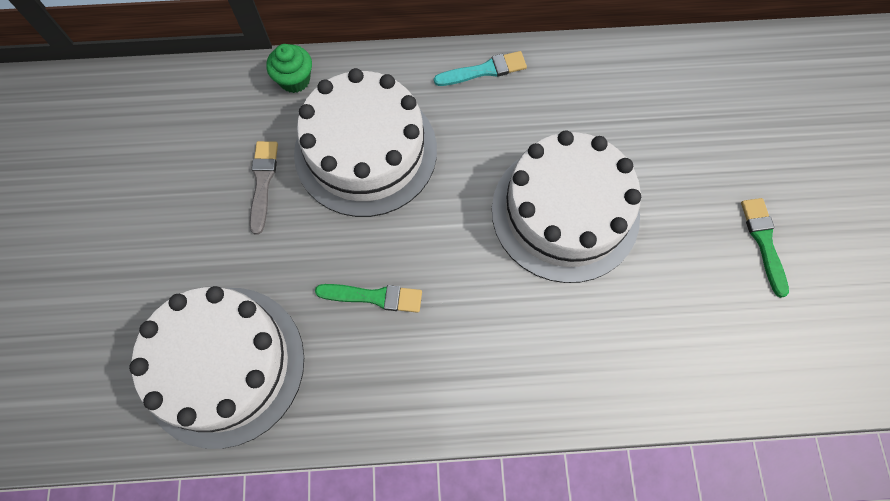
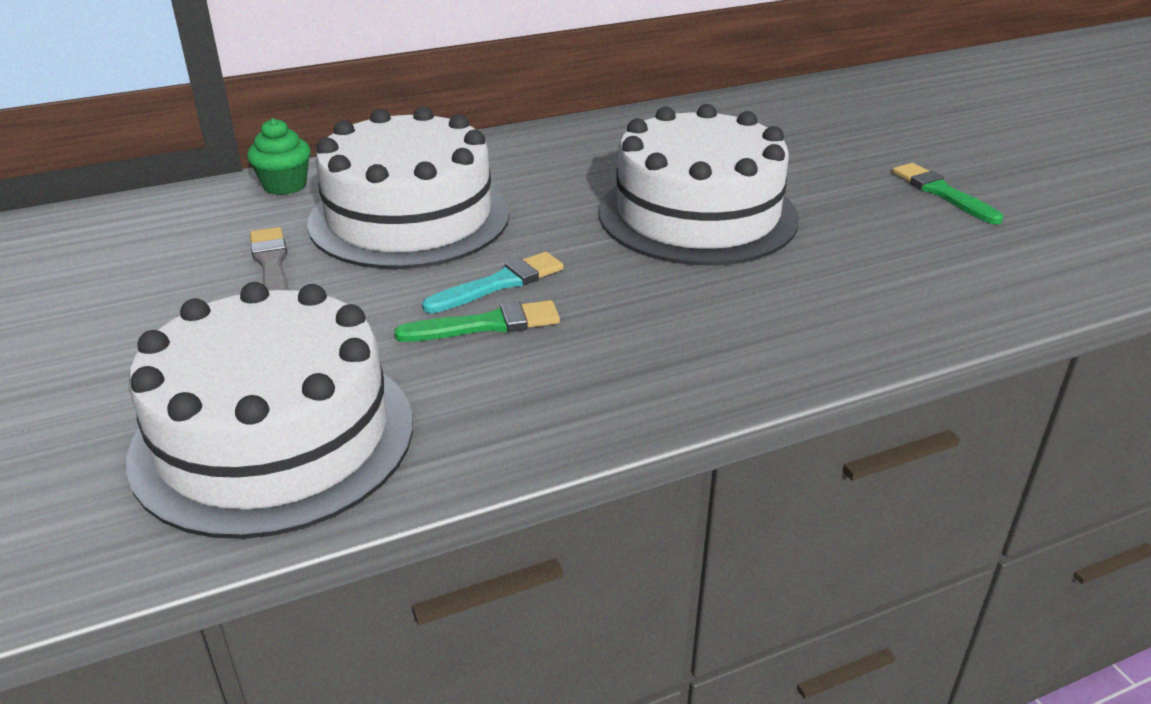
camera: 20 degrees left, 35 degrees down
(484, 70) = (529, 143): turquoise brush -> turquoise brush (499, 284)

